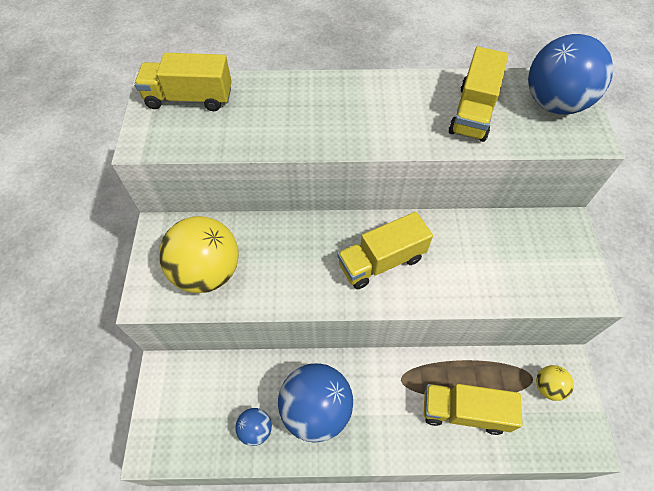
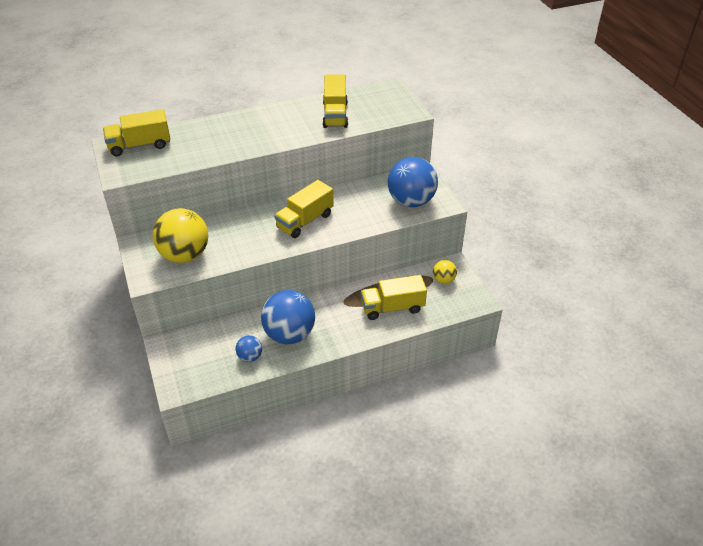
camera: 20 degrees left, 15 degrees down
(553, 103) = (384, 100): blue ball -> blue ball (411, 201)

